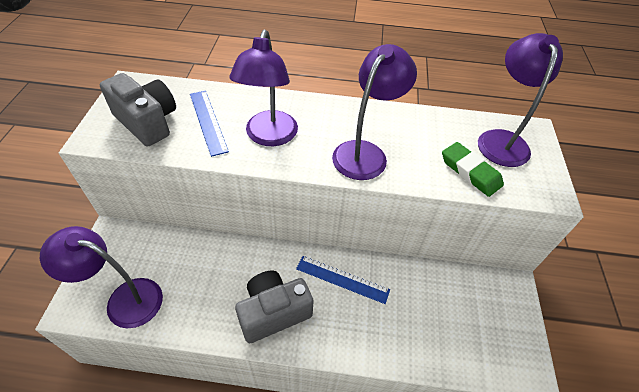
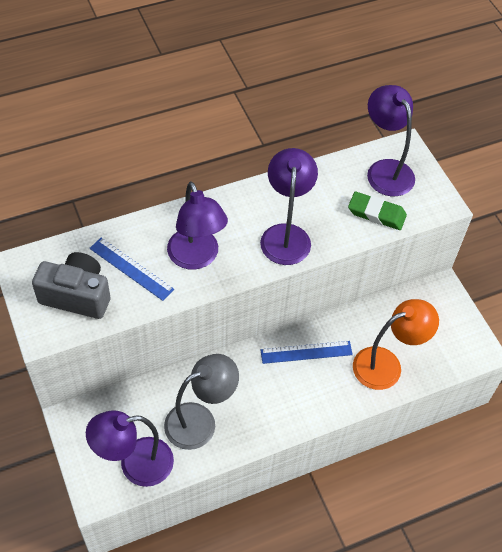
camera: 30 degrees left, 5 degrees up
(206, 291) = (200, 421): none -> grey lamp
(273, 312) = (268, 408): grey camera -> none
(414, 332) = (386, 364): none -> orange lamp

